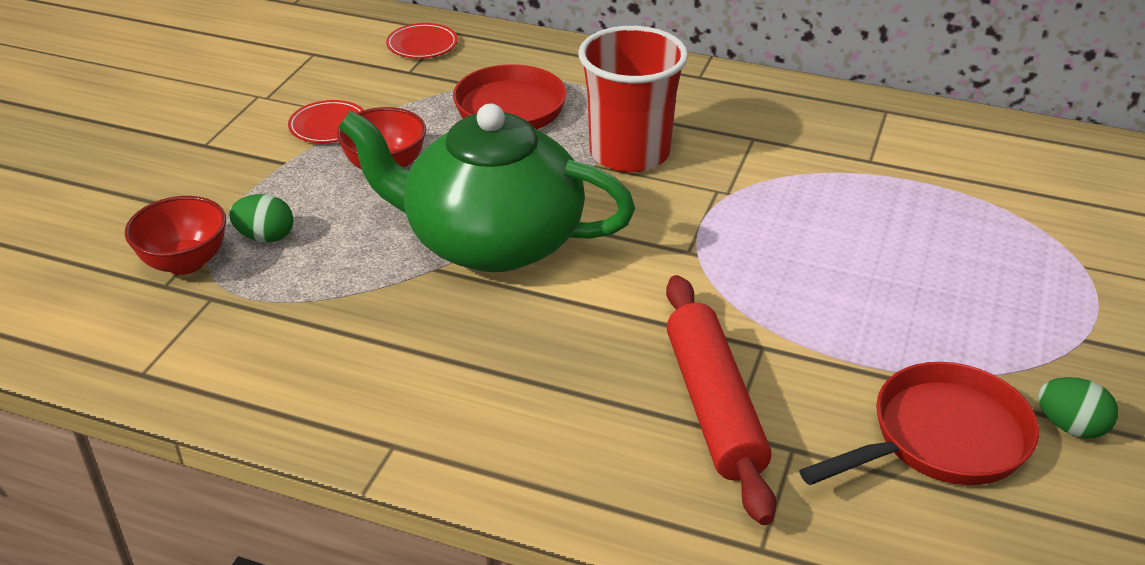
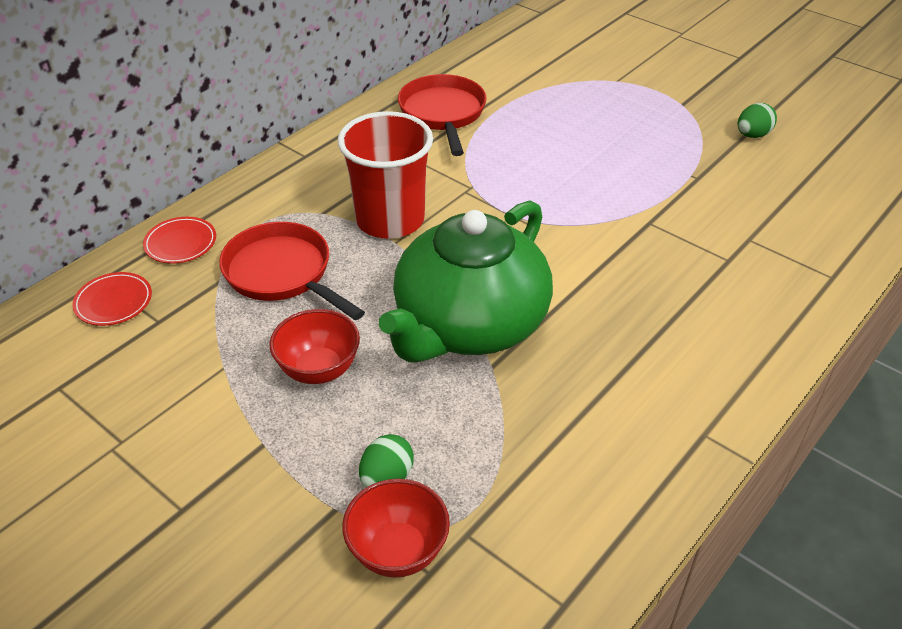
camera: 70 degrees left, 5 degrees up
(328, 126) = (216, 399): red plate -> red plate (180, 243)
(713, 406) = (702, 260): red rolling pin -> none
(941, 439) = (752, 181): red pan -> red pan (443, 114)

